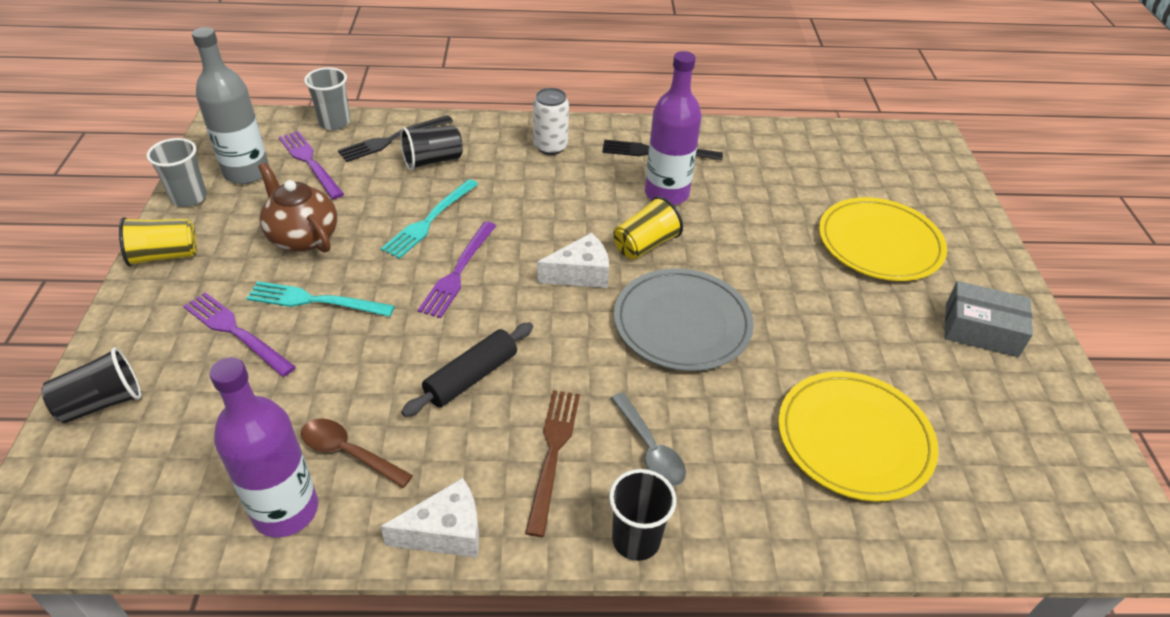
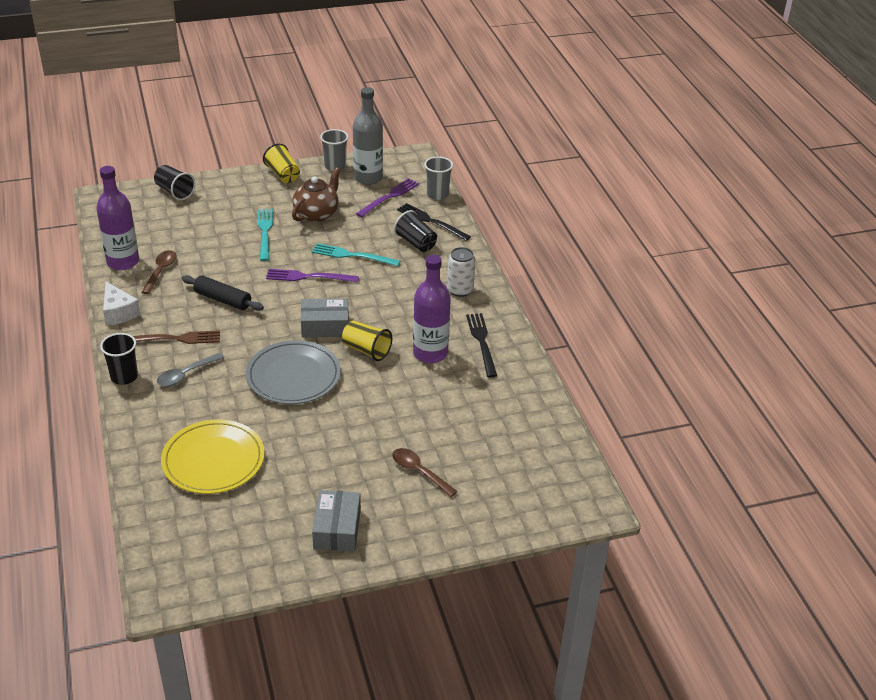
camera: 75 degrees right, 5 degrees down
(236, 332) = (233, 214): purple fork -> none
(580, 274) = (325, 326): white cheese -> grey box
(879, 243) = (419, 472): yellow plate -> brown spoon

